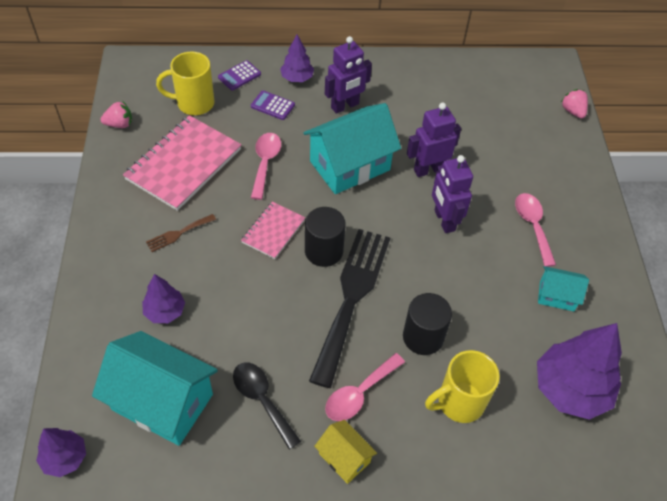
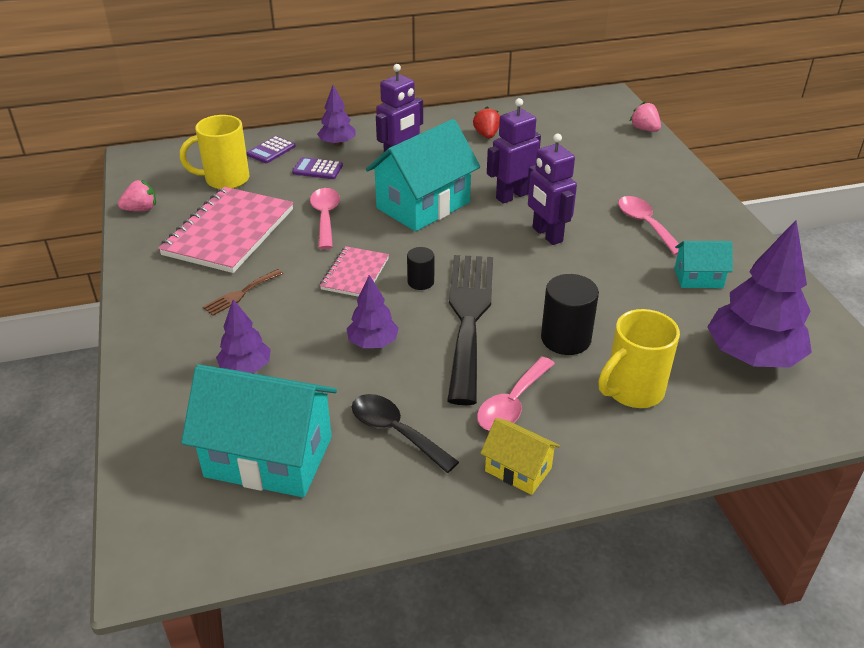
camera: 10 degrees left, 15 degrees down
(65, 458) = (153, 540): purple tree -> purple tree (373, 343)
(323, 251) = (420, 282): black cylinder -> black cylinder, size x0.58
(428, 92) = (486, 135): none -> red strawberry

